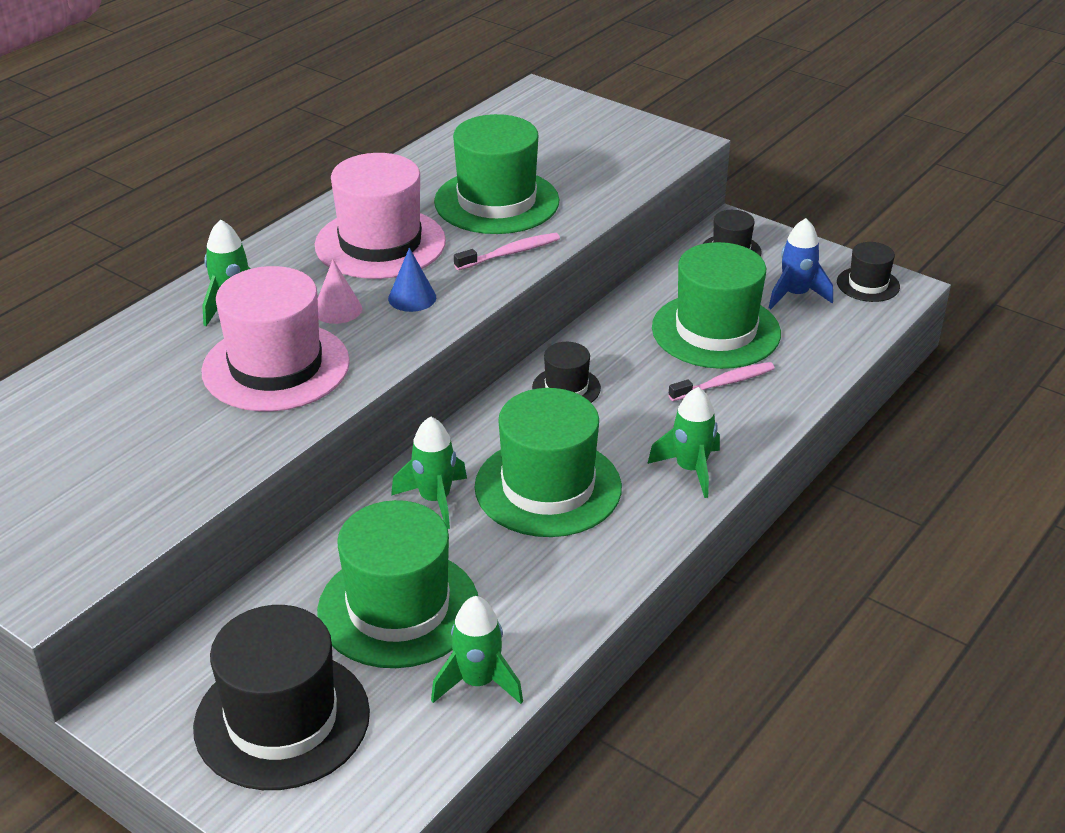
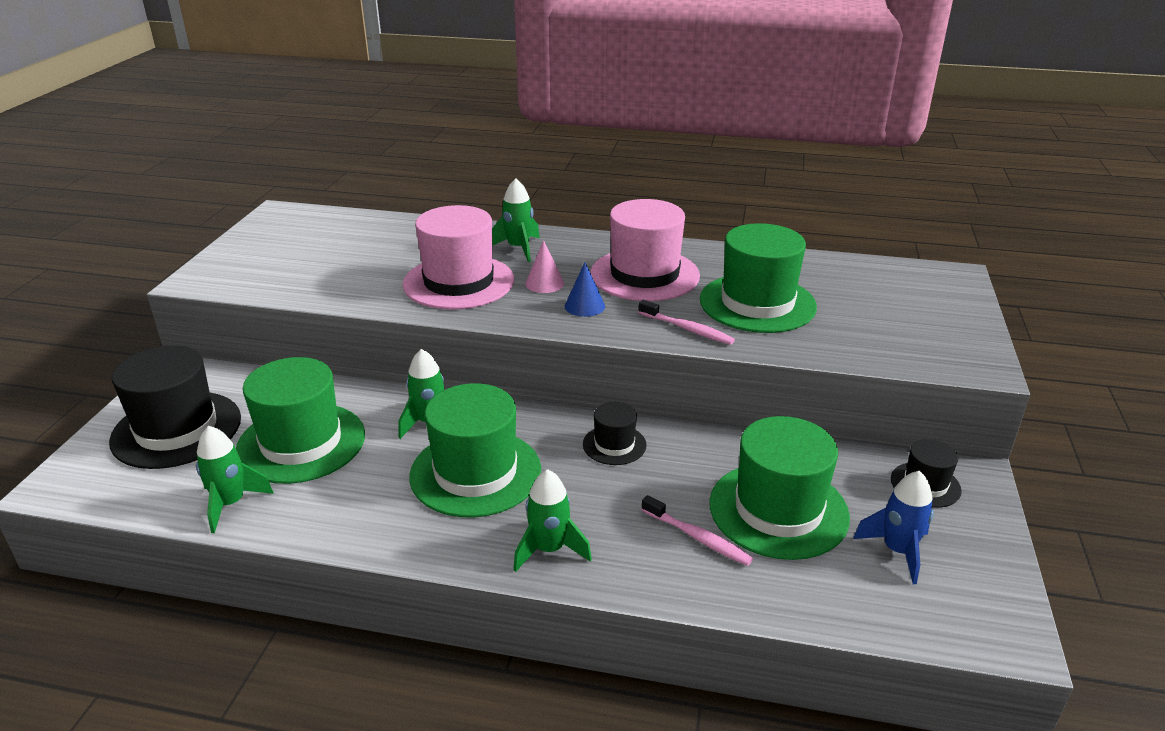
camera: 65 degrees right, 5 degrees down
(868, 284) = (982, 606): black hat -> none

